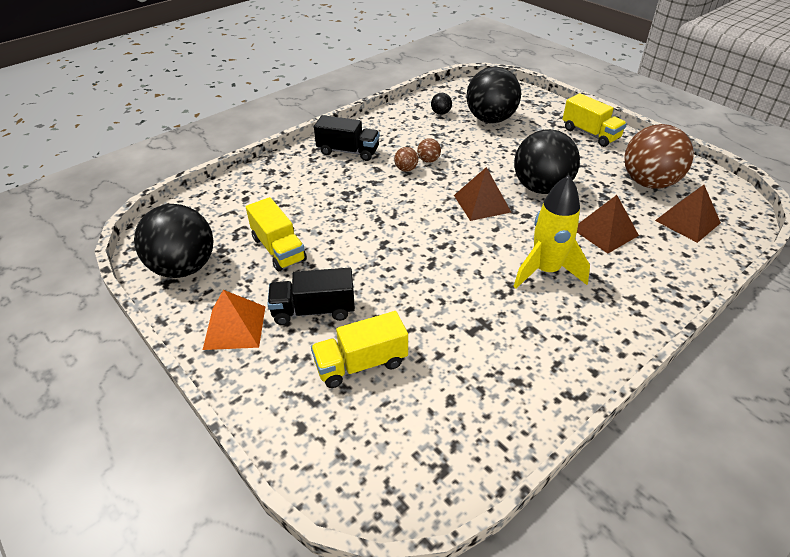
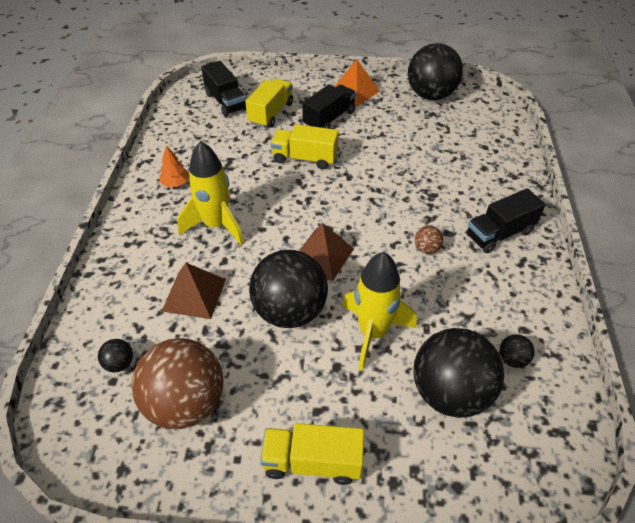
camera: 135 degrees right, 5 degrees up
(278, 249) = (403, 133): yellow truck -> yellow truck (305, 158)
(391, 428) = (226, 102): none -> black truck
(428, 160) = (424, 273): brown ball -> none
(500, 154) = (373, 333): none -> yellow rocket
(554, 339) = (175, 183): none -> orange tree
(687, 221) = (119, 364): brown pyramid -> black ball

